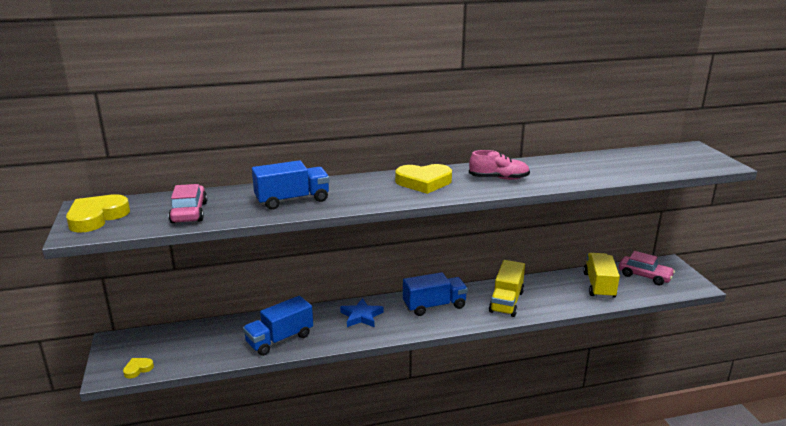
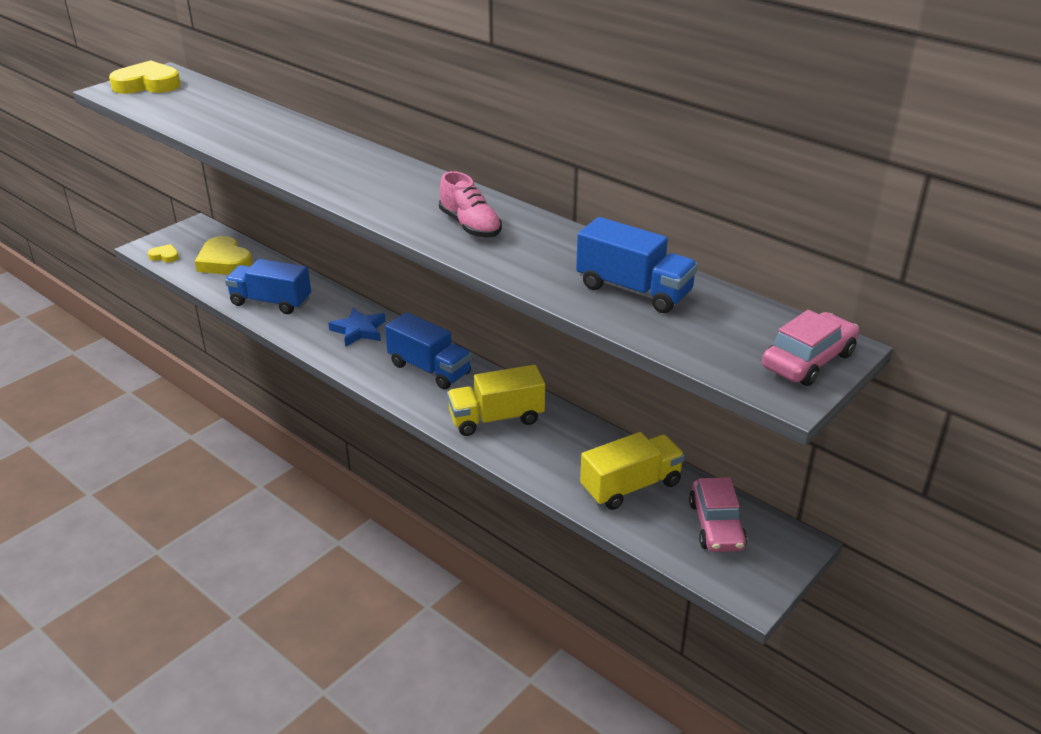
camera: 55 degrees right, 10 degrees up
(189, 212) = (192, 112): pink car -> pink car (808, 360)
(292, 200) = (269, 141): blue truck -> blue truck (633, 290)
(424, 182) = (399, 187): yellow heart -> yellow heart (224, 262)

